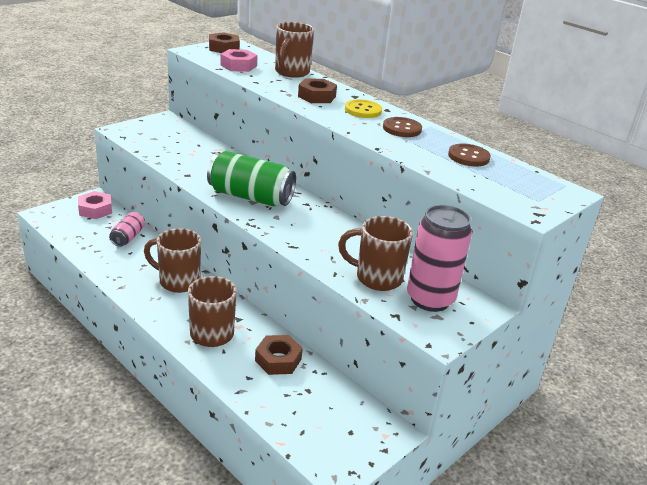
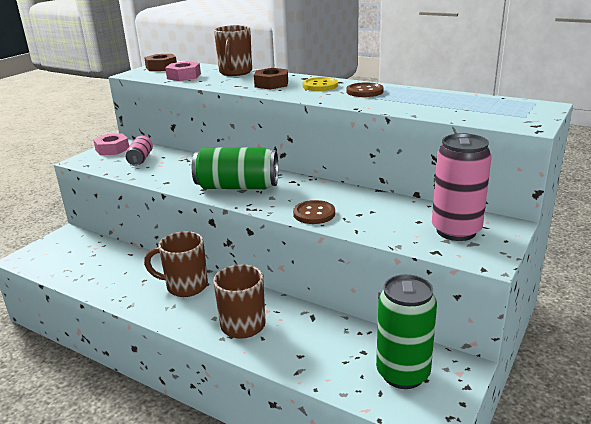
camera: 10 degrees left, 5 degrees down
(95, 210) = (73, 243): pink nut -> pink nut (112, 149)
(128, 237) = (117, 259): pink can -> pink can (140, 159)
(278, 360) = (319, 332): brown nut -> none
(332, 420) = (403, 373): none -> green can
(376, 278) = (396, 225): brown mug -> none
(468, 157) = (438, 99): brown button -> brown button (314, 214)

